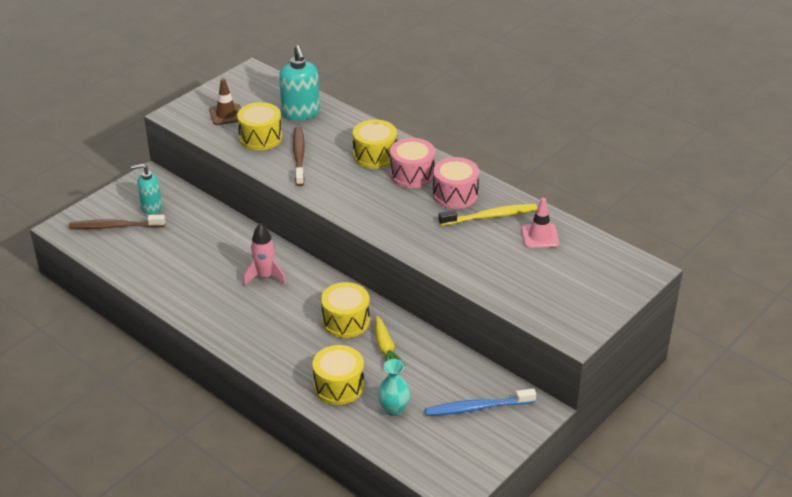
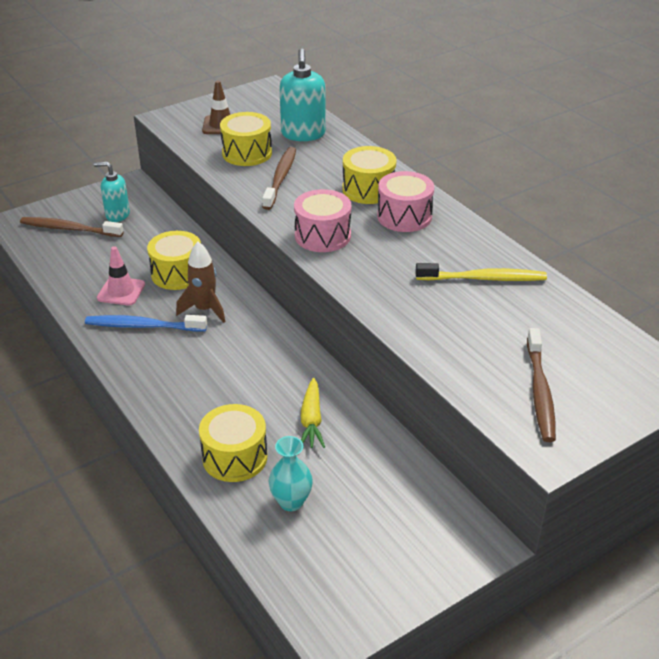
camera: 15 degrees right, 0 degrees up
(265, 277) = (205, 310): pink rocket -> brown rocket
(346, 321) = (276, 378): yellow drum -> yellow drum (177, 274)
(455, 194) = (448, 246): pink drum -> pink drum (322, 236)
(477, 407) = (400, 522): blue toothbrush -> blue toothbrush (143, 326)
(540, 236) = (540, 313): pink traffic cone -> pink traffic cone (121, 291)
(557, 295) = (540, 391): none -> brown toothbrush

